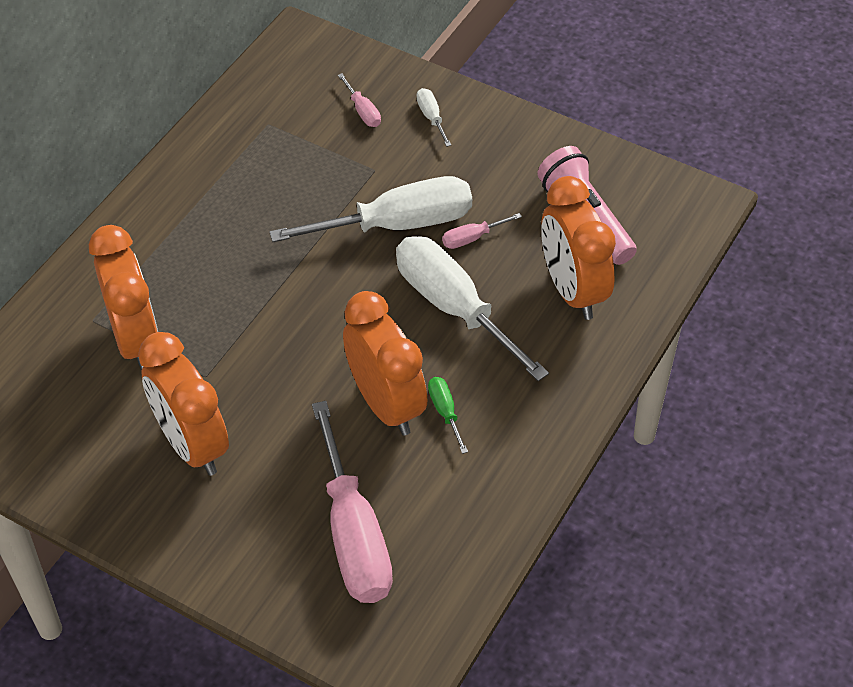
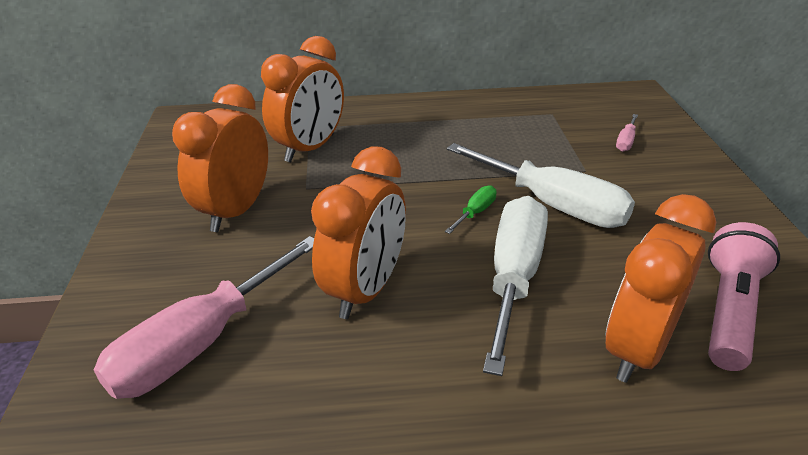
camera: 55 degrees right, 15 degrees down
(431, 117) = (674, 171): white screwdriver -> none
(445, 412) = (393, 332): green screwdriver -> green screwdriver (475, 212)
(472, 238) = (598, 250): pink screwdriver -> none

